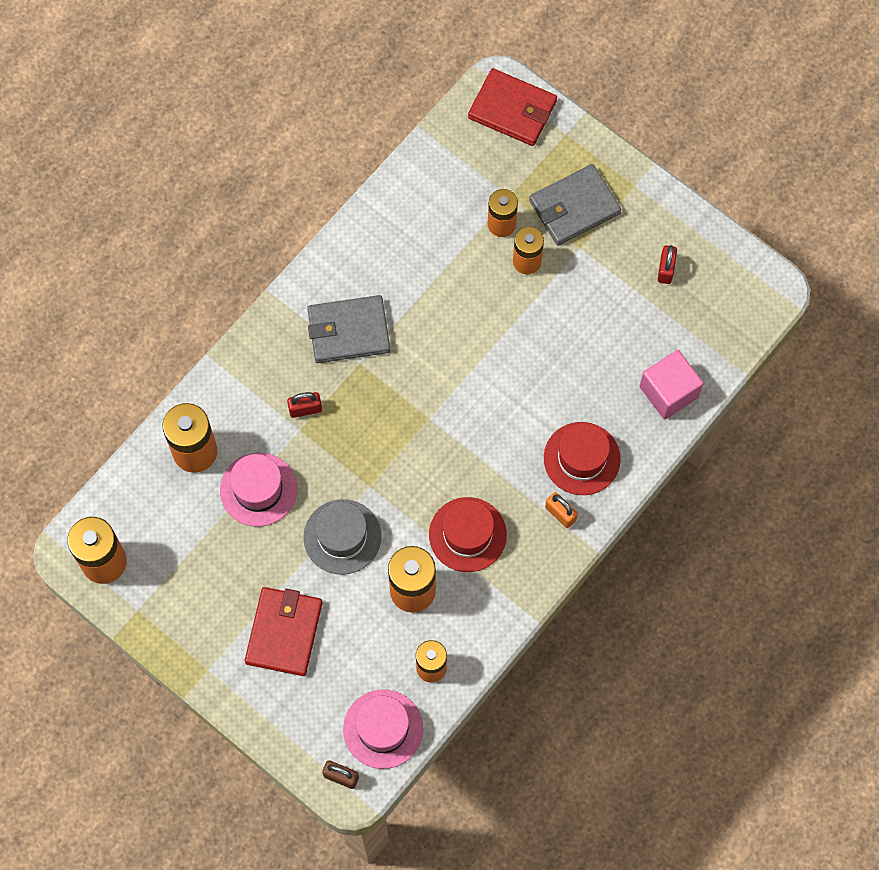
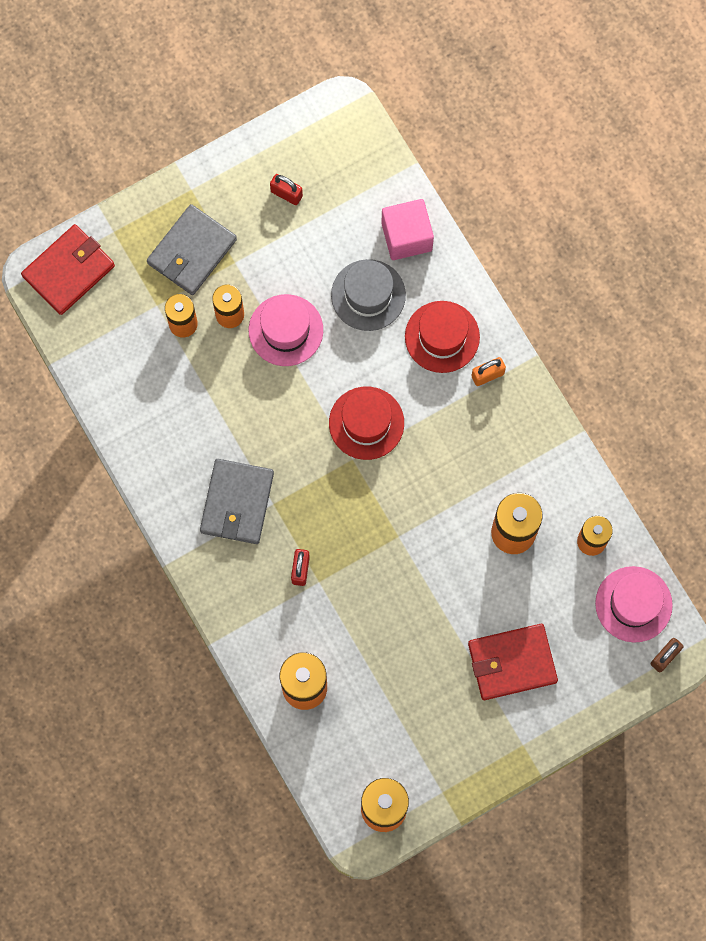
camera: 70 degrees left, 5 degrees up
(258, 489) = (364, 640): pink hat -> pink hat (285, 330)
(284, 632) = (512, 663): red wallet -> red wallet turned 45 degrees counterclockwise
(342, 537) = (439, 578): grey hat -> grey hat (368, 295)
(467, 534) = (477, 464): red hat -> red hat (366, 423)
(574, 207) = (192, 252): grey wallet -> grey wallet turned 45 degrees clockwise

